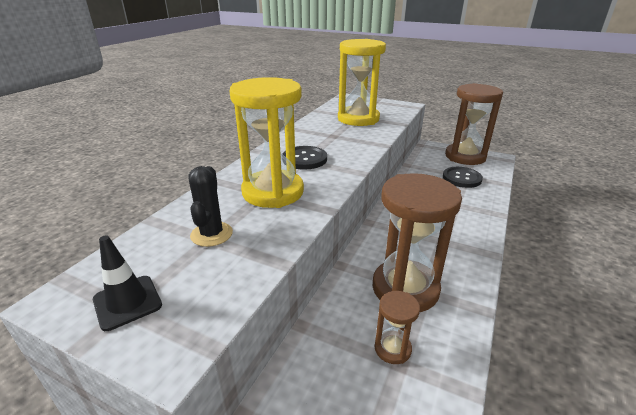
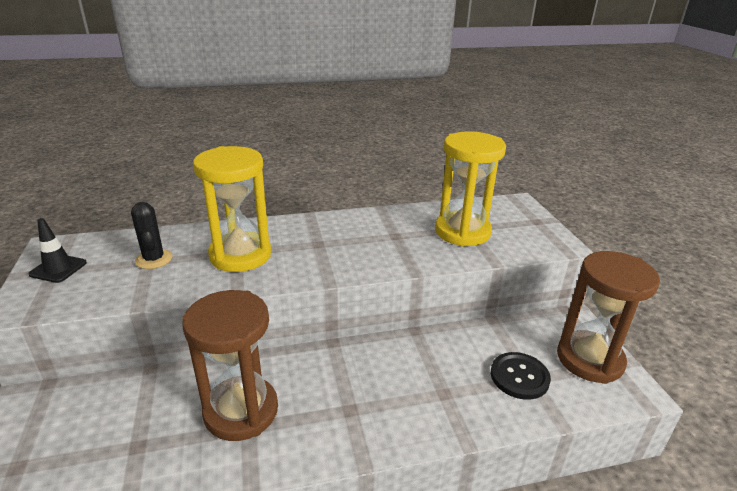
camera: 50 degrees right, 0 degrees up
(211, 234) = (154, 259): black cactus -> black cactus turned 75 degrees counterclockwise
(304, 159) = (320, 243): black button -> none
(392, 349) = (152, 434): brown hourglass -> none

